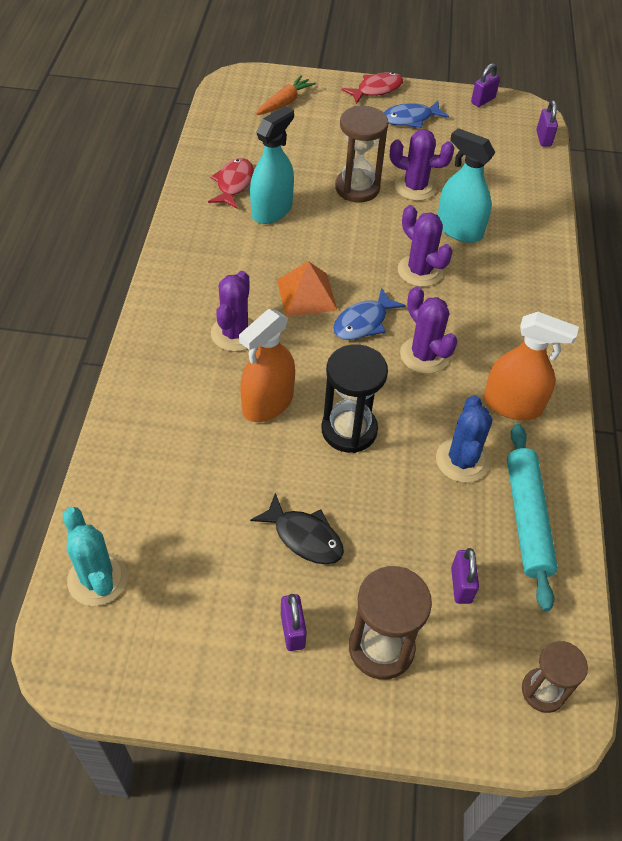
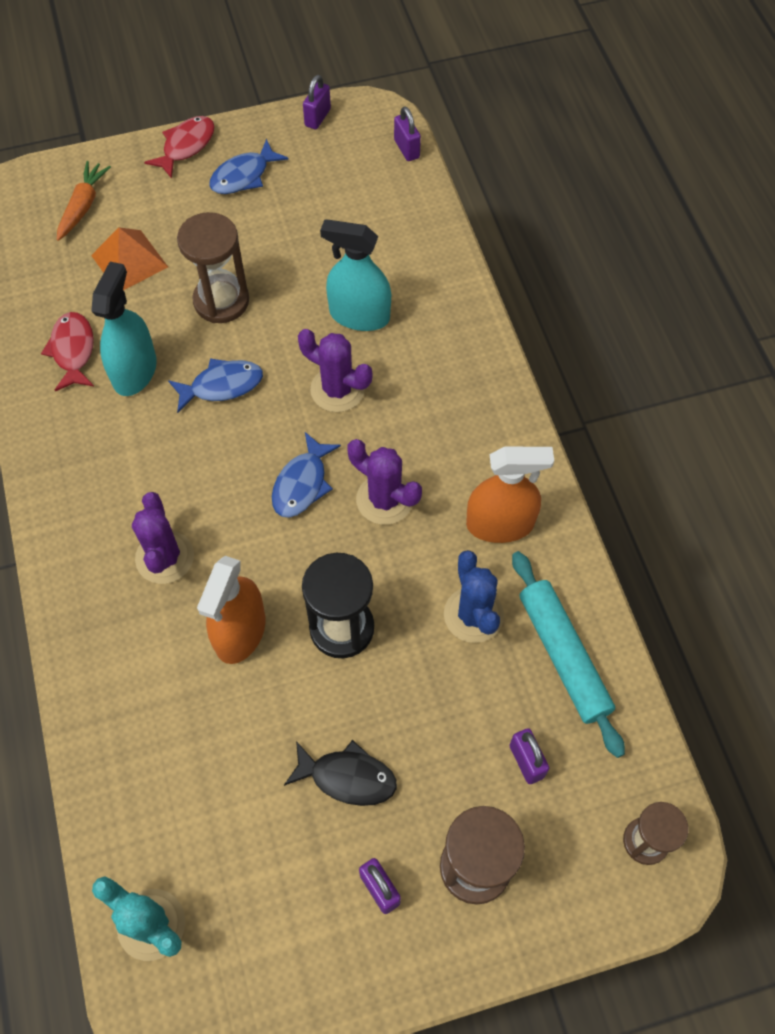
camera: 20 degrees left, 10 degrees up
(306, 294) = (224, 472): orange pyramid -> orange pyramid (129, 261)
(332, 240) = (222, 386): none -> blue fish
(415, 187) = (287, 274): purple cactus -> none

